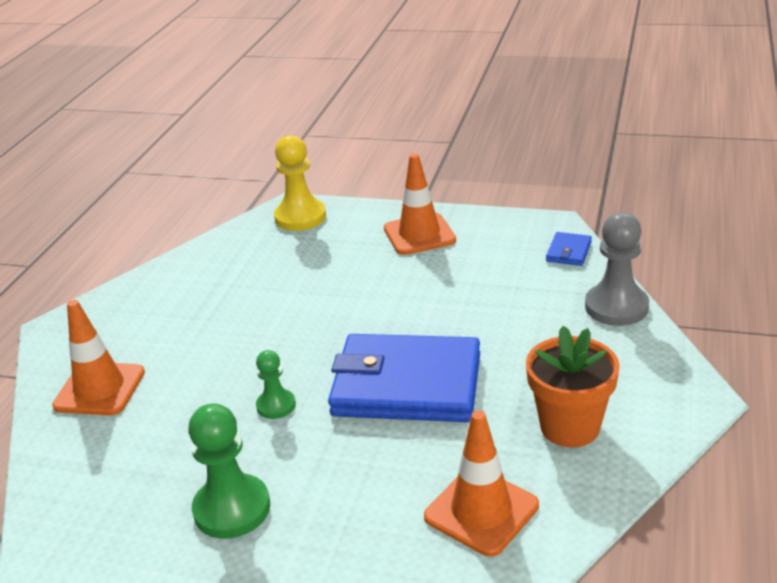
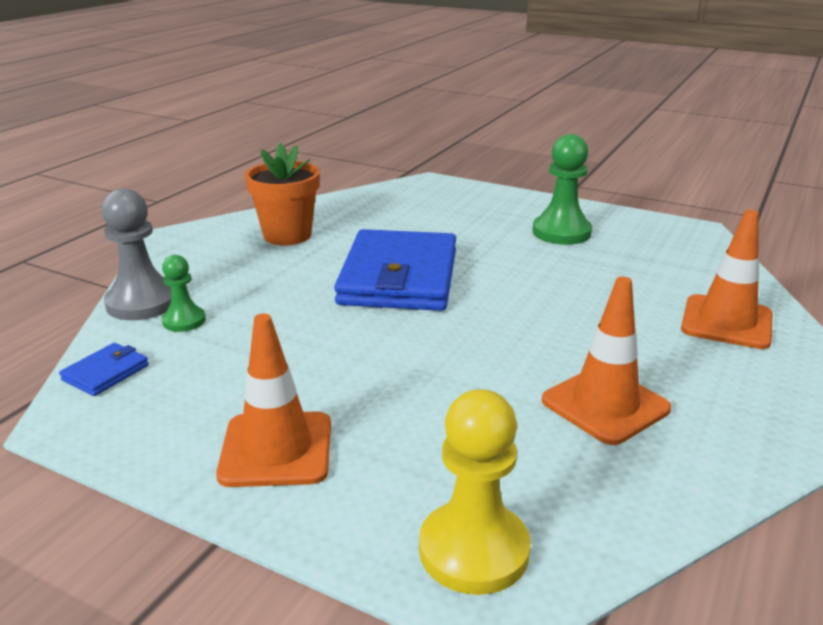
camera: 170 degrees left, 5 degrees down
(276, 405) = (527, 281): green pawn -> green pawn (184, 321)
(407, 384) = (399, 277): blue wallet -> blue wallet turned 75 degrees clockwise
(481, 511) = (384, 211): orange traffic cone -> orange traffic cone (605, 405)

